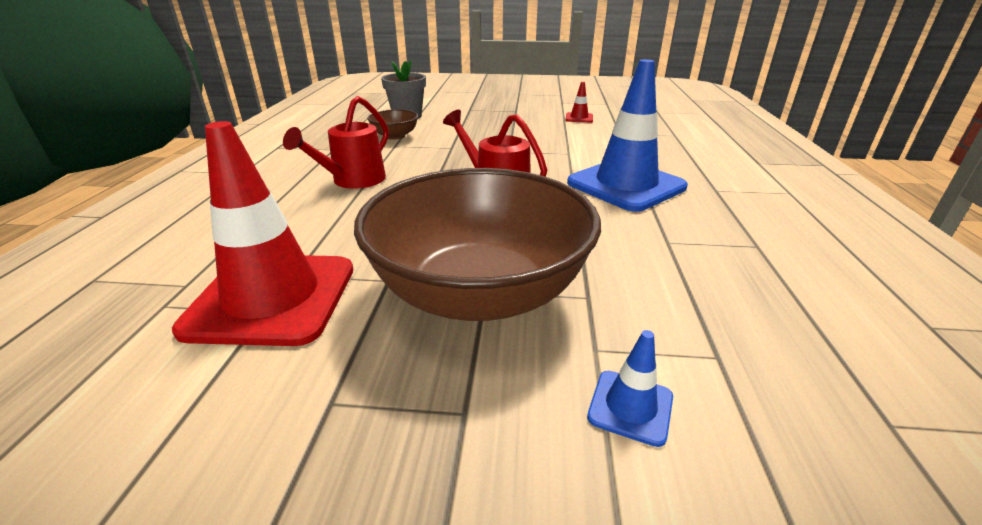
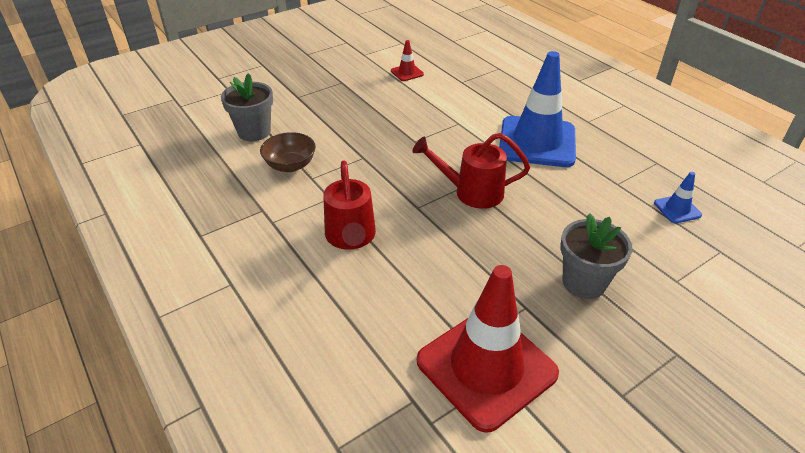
camera: 40 degrees left, 10 degrees up
(479, 292) = (584, 282): brown bowl -> grey flower pot
(630, 407) = (724, 302): blue traffic cone -> blue traffic cone (677, 209)

